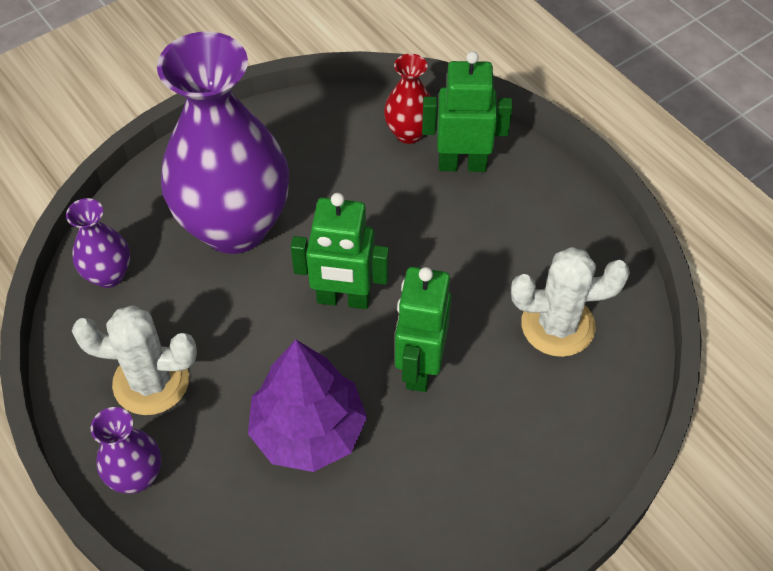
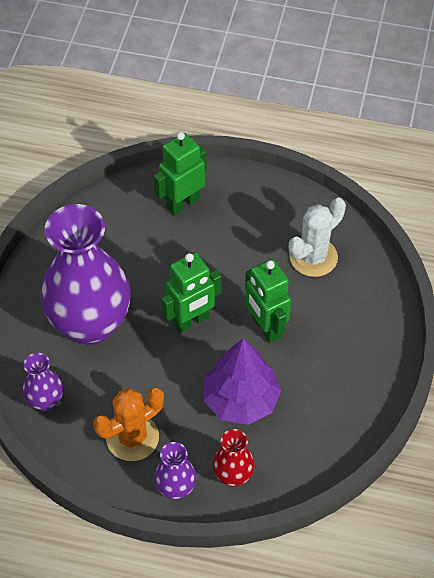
camera: 40 degrees left, 0 degrees up
(151, 382) = (132, 437): white cactus -> orange cactus
(409, 133) = (135, 204): red vase -> red vase (233, 475)

